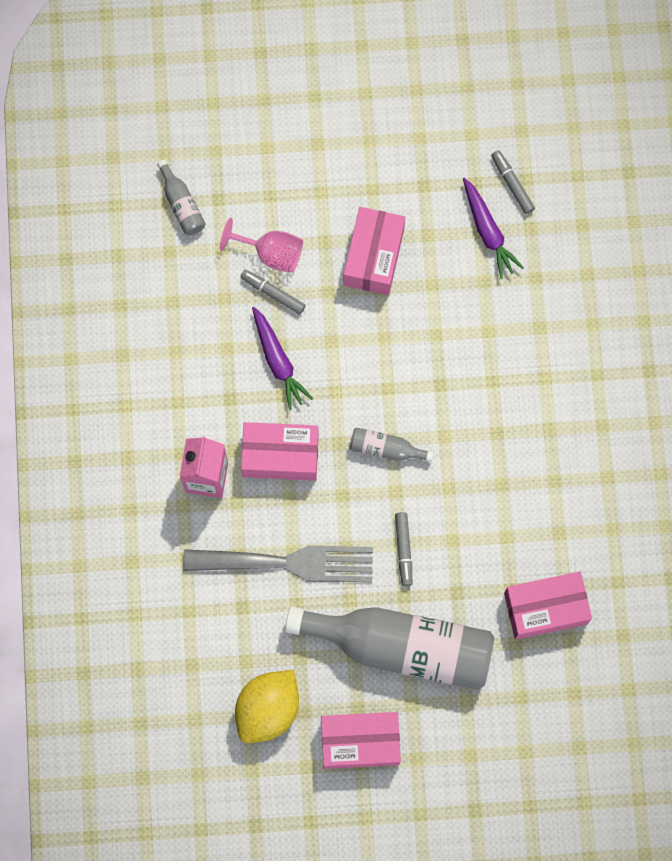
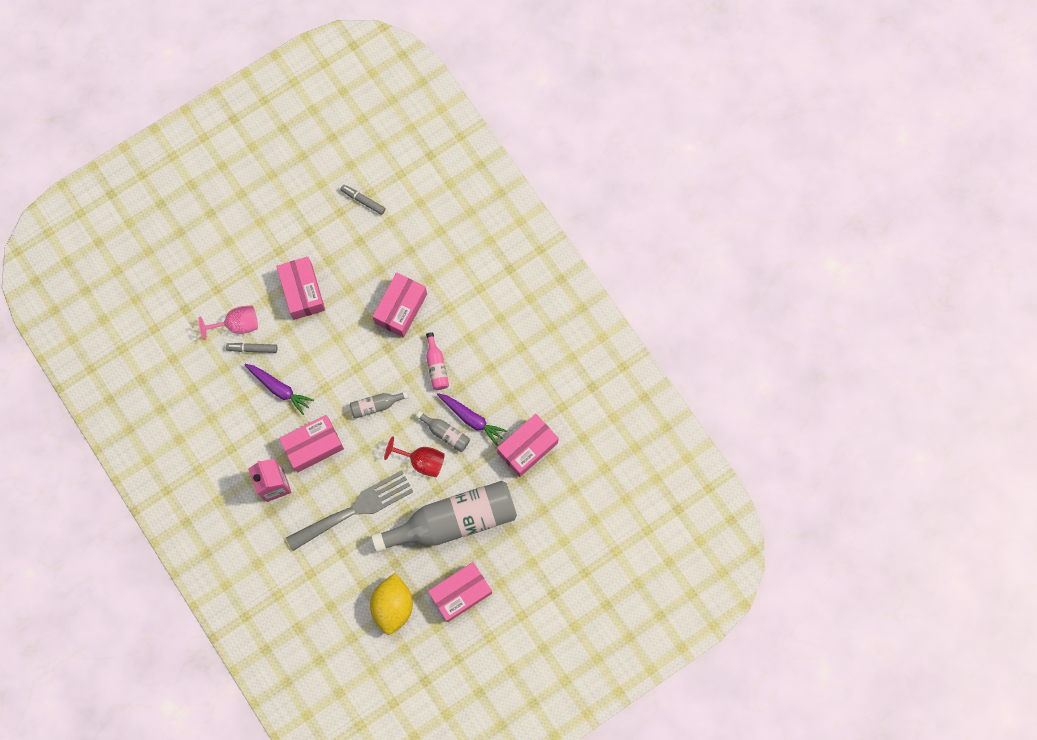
camera: 30 degrees left, 0 degrees up
(182, 204) = (164, 325): grey bottle -> grey bottle (445, 433)
(403, 550) = (421, 461): grey marker -> red goblet
(484, 345) = (401, 308): none -> pink box
(488, 232) = (364, 238): purple carrot -> purple carrot (471, 419)
(488, 442) = (436, 366): none -> pink bottle

